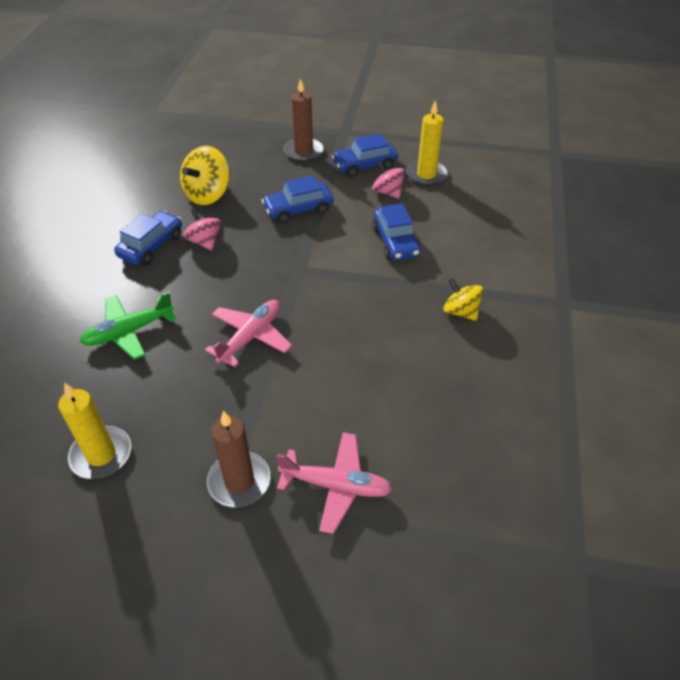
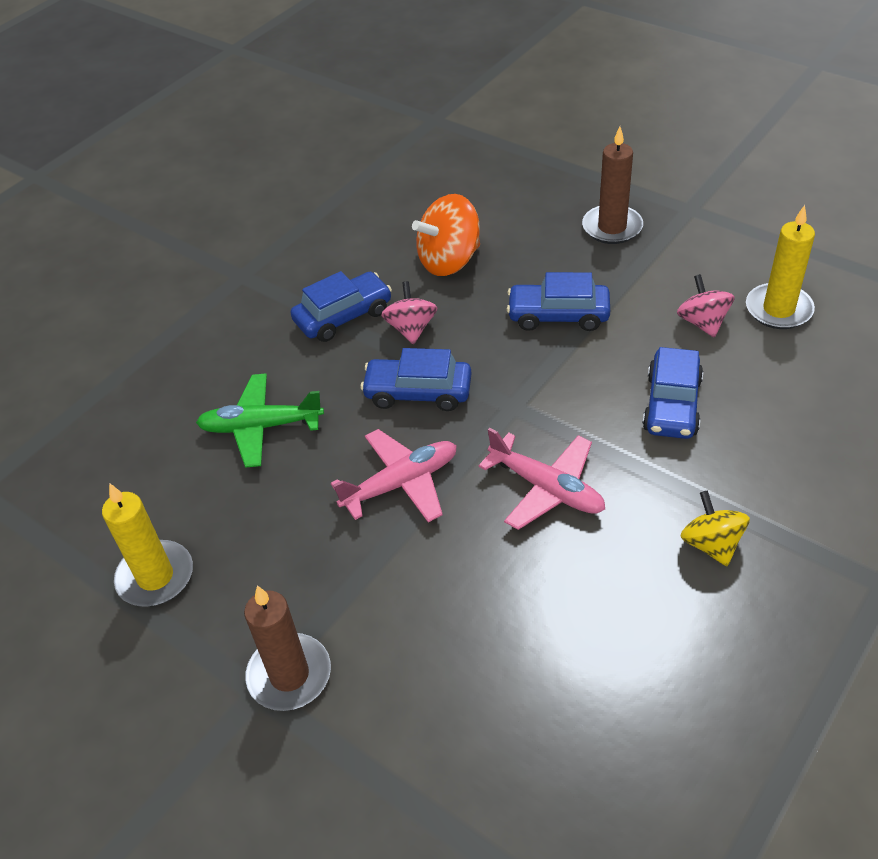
camera: 30 degrees right, 0 degrees up
(208, 194) = (449, 261): yellow spinning top -> orange spinning top
(336, 486) = (402, 731): pink plane -> pink plane (546, 488)
(364, 166) = (690, 271): blue car -> blue car (418, 392)

